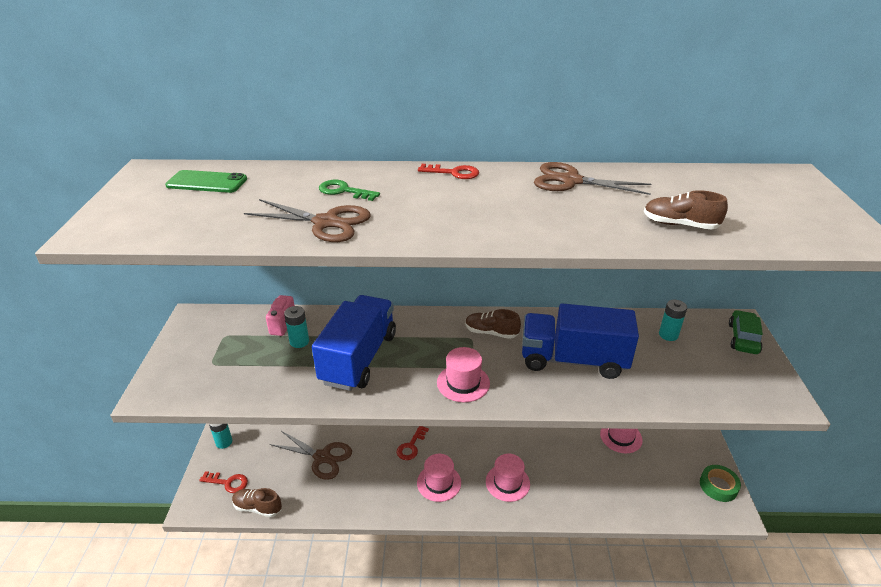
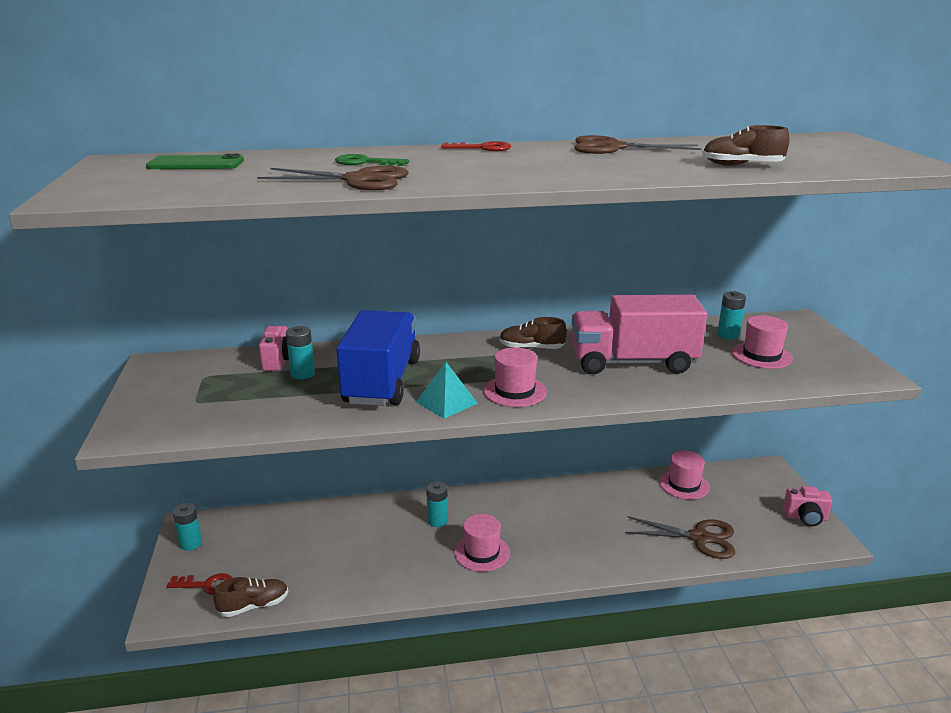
camera: 10 degrees left, 10 degrees down
(258, 507) = (254, 606): brown shoe -> brown shoe turned 150 degrees clockwise
(322, 457) = (326, 544): brown scissors -> brown scissors (699, 538)
(404, 389) = (446, 402): none -> turquoise pyramid
(411, 446) = (437, 520): red key -> turquoise battery
(507, 482) = (565, 542): pink hat -> pink hat (761, 355)
(573, 360) = (633, 362): blue truck -> pink truck
(718, 486) = (805, 518): green tape -> pink camera
(743, 338) = (807, 331): green car -> none

